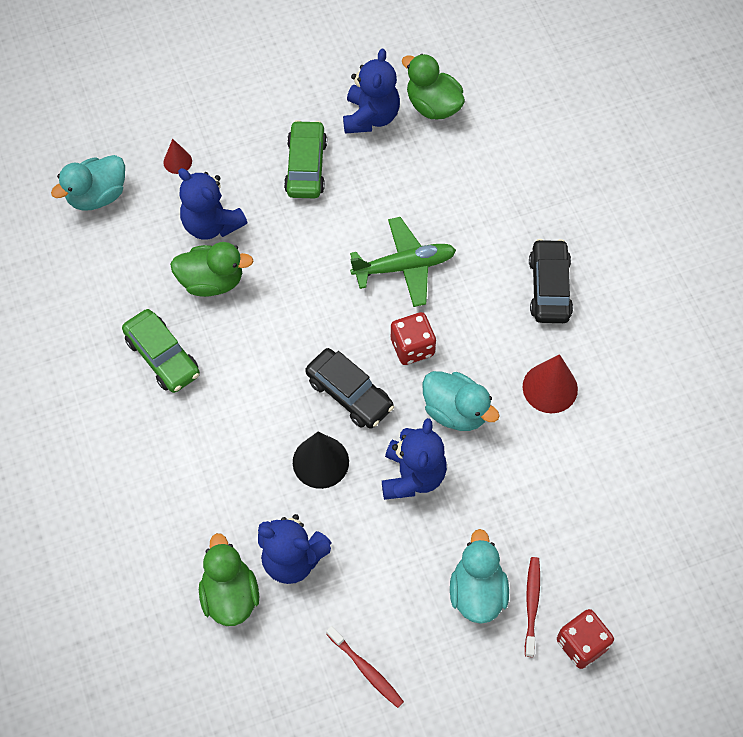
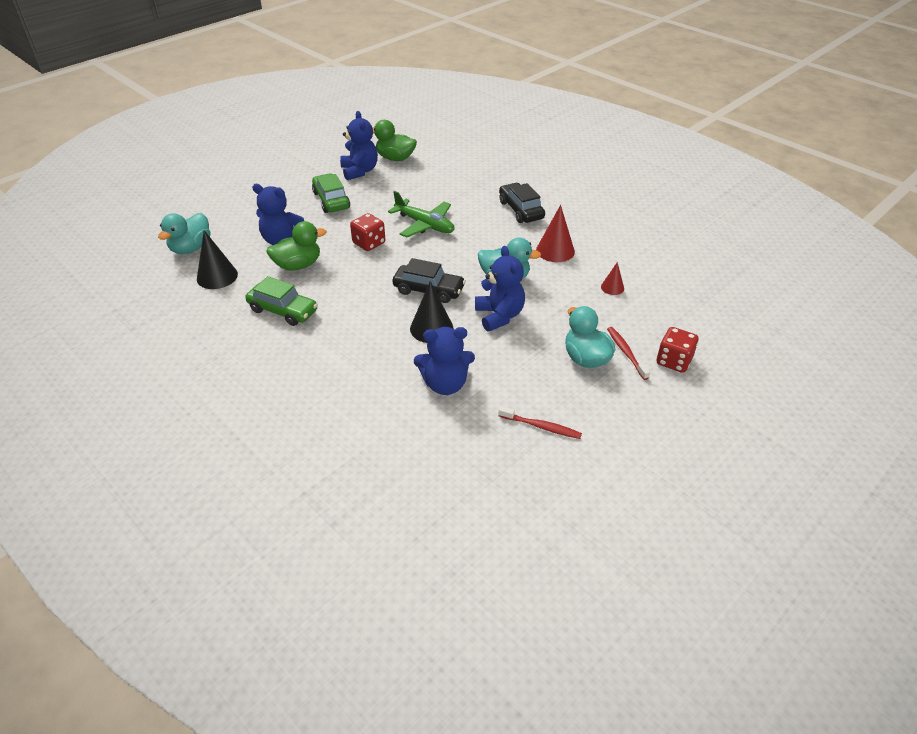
camera: 25 degrees left, 20 degrees down
(109, 263) = (217, 276): none -> black cone
(177, 161) = (241, 219): red cone -> red cone (612, 287)
(230, 595) = (411, 420): green duck -> none
(405, 267) = (425, 225): green plane -> green plane turned 75 degrees clockwise
(412, 347) = (455, 257): red dice -> red dice (369, 243)

